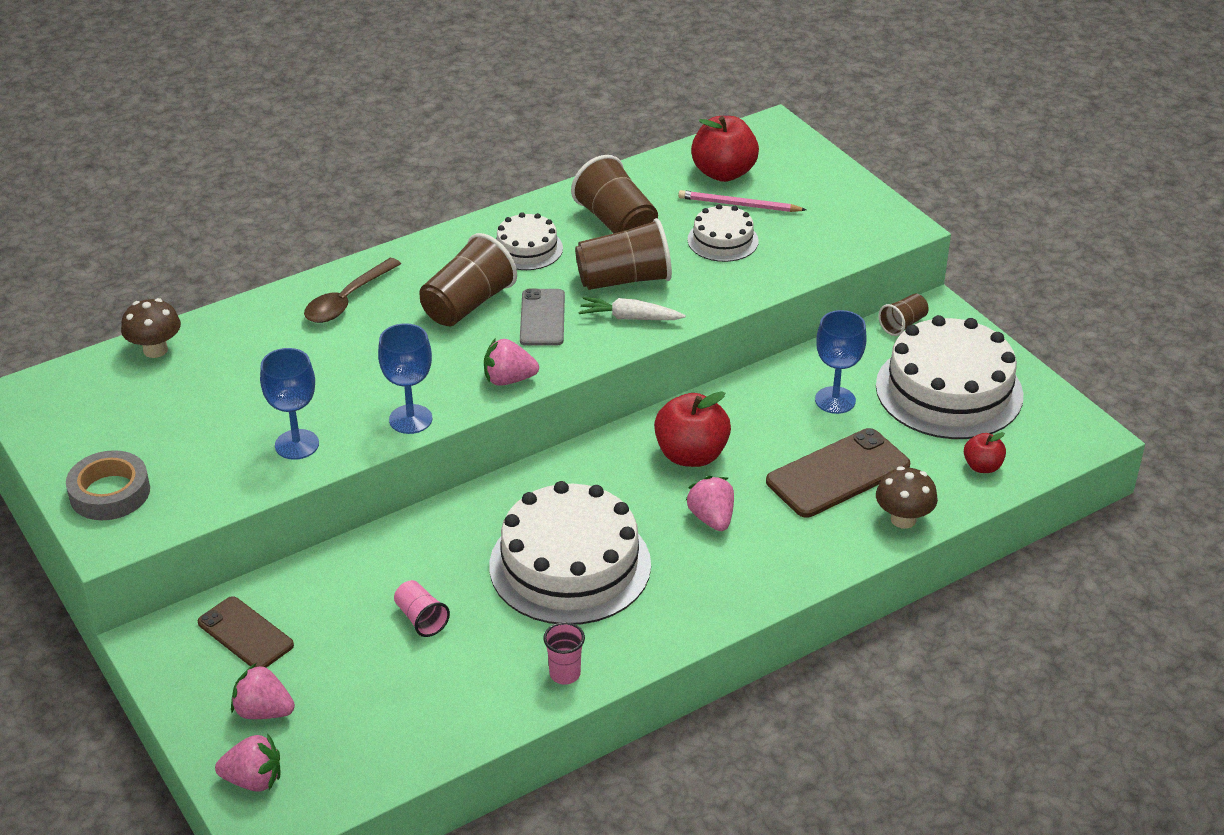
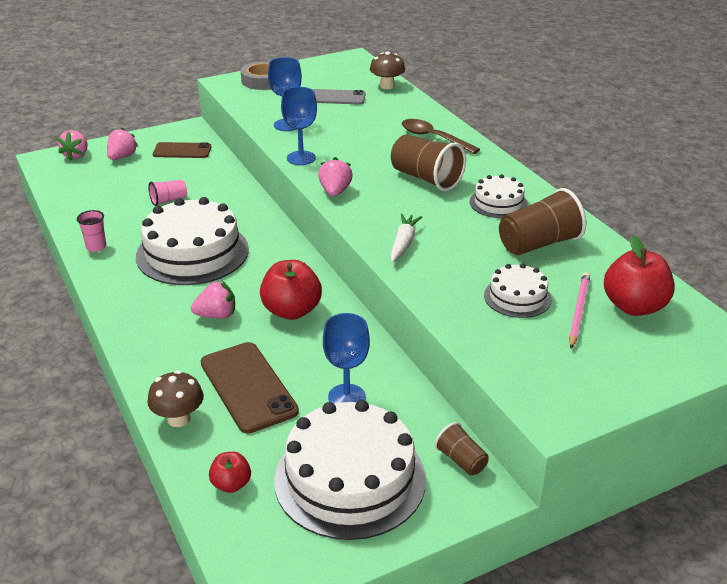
camera: 95 degrees right, 5 degrees down
(245, 634) = (182, 151): brown phone -> brown phone turned 45 degrees clockwise
(542, 318) = (407, 206): grey phone -> grey phone (337, 97)
(624, 280) = (456, 243): brown cup -> none

